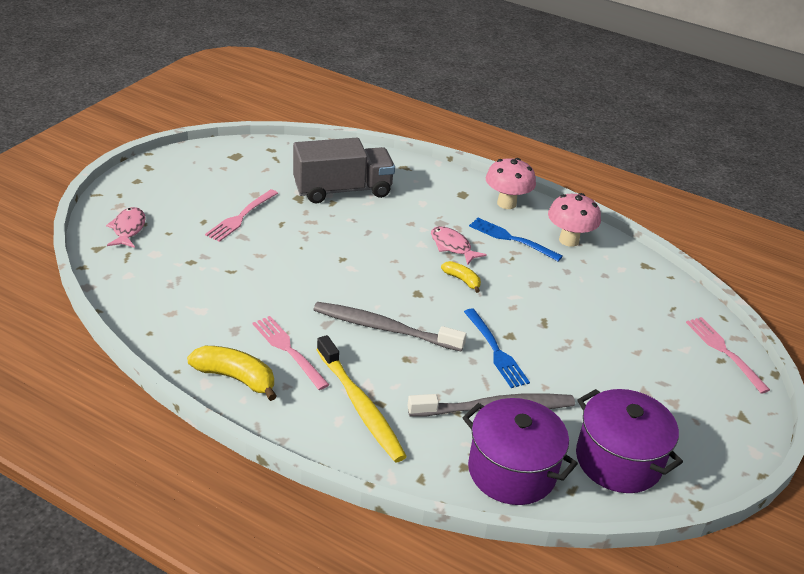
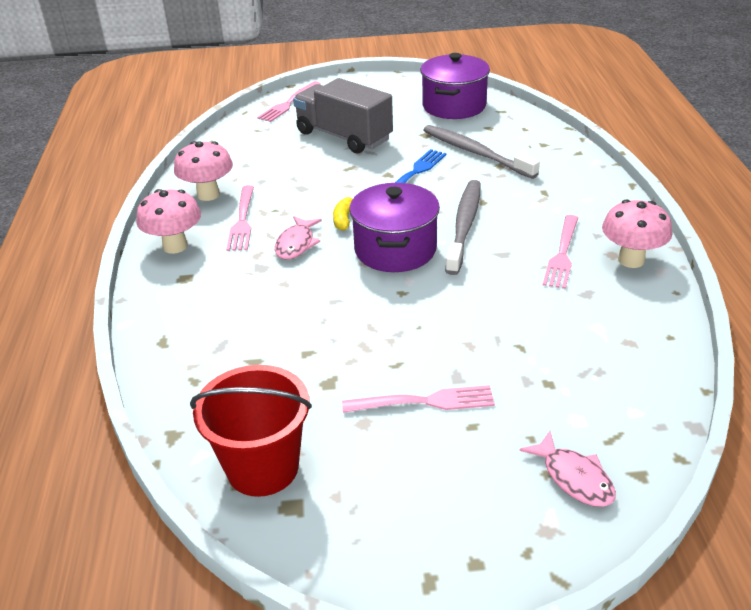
camera: 120 degrees left, 0 degrees up
(128, 229) = (574, 478): pink fish -> pink fish turned 90 degrees counterclockwise
(236, 378) = (631, 260): yellow banana -> pink mushroom
(269, 158) = (262, 467): none -> red bucket
(342, 190) = (271, 359): grey truck -> grey truck (344, 136)
(360, 406) = (560, 197): yellow toothbrush -> none
(384, 328) = (464, 225): grey toothbrush -> grey toothbrush turned 150 degrees counterclockwise
(511, 239) = (242, 221): blue fork -> pink fork
(512, 471) = (520, 130): purple pot -> purple pot (395, 249)

